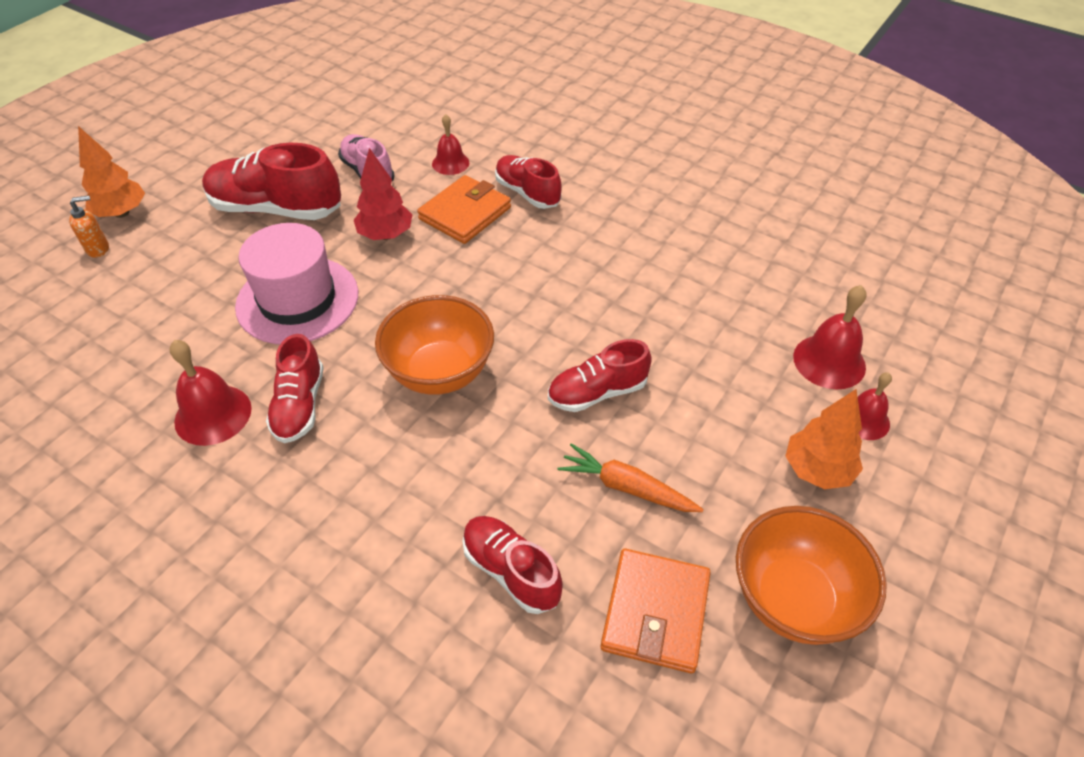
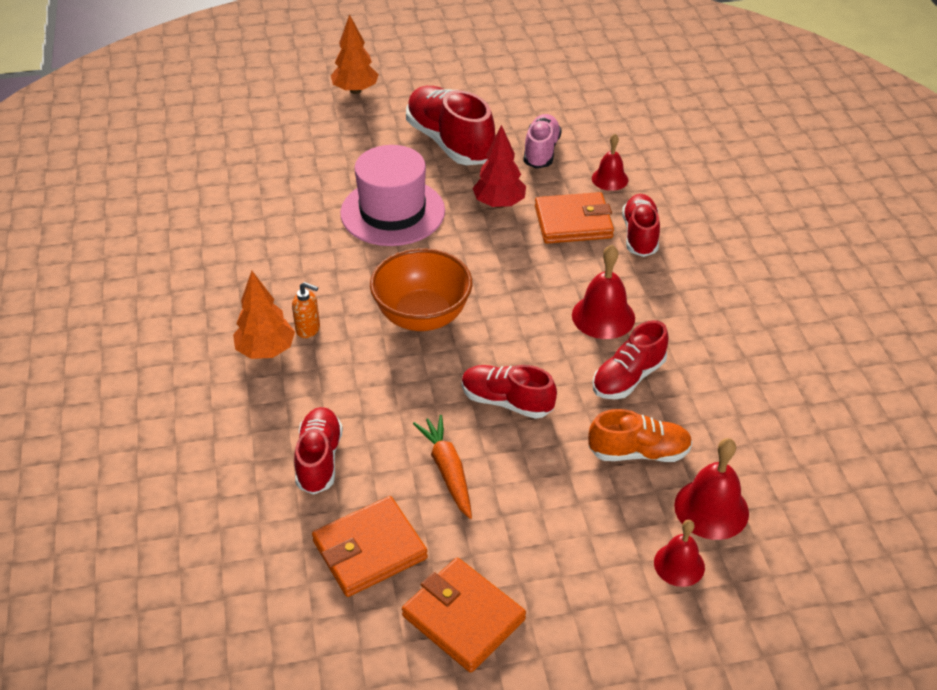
camera: 45 degrees right, 5 degrees down
(98, 249) = (318, 107): orange soap dispenser -> orange soap dispenser (308, 329)
(213, 414) = (268, 250): red bell -> red bell (603, 316)
(299, 405) = (319, 278): red shoe -> red shoe (628, 377)
(735, 358) = (638, 452): none -> orange shoe
(794, 599) = (463, 617): orange bowl -> orange wallet
(817, 470) = (592, 565): orange tree -> orange tree (266, 350)

